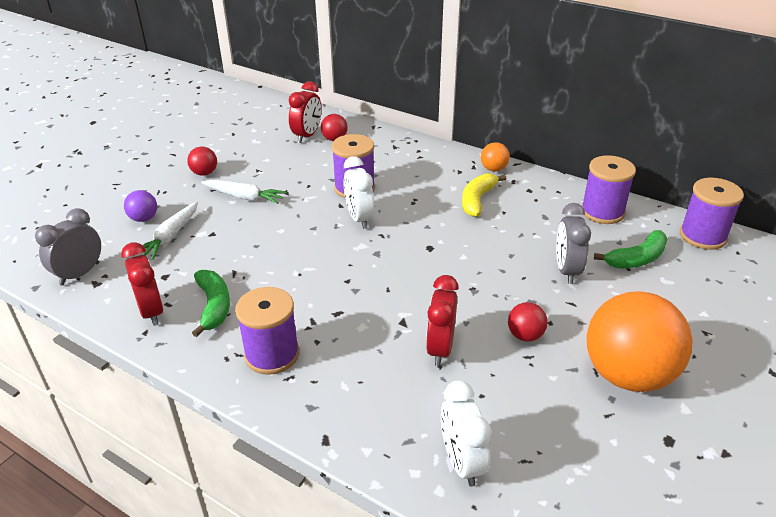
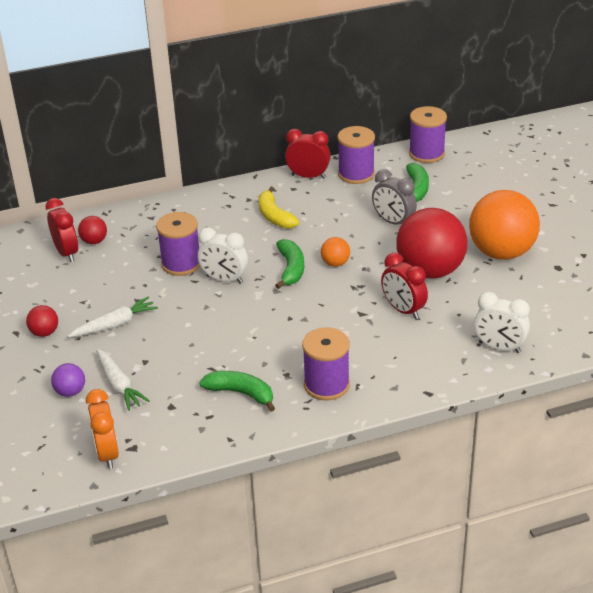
camera: 50 degrees left, 0 degrees up
(79, 274) = (107, 453): grey clock -> orange clock
(151, 312) = (209, 428): red clock -> red clock (308, 176)
(417, 246) = (291, 269): none -> green banana
(493, 169) = (247, 189): orange ball -> orange ball (335, 263)
(525, 335) = (430, 271): red ball -> red ball, size x2.34

